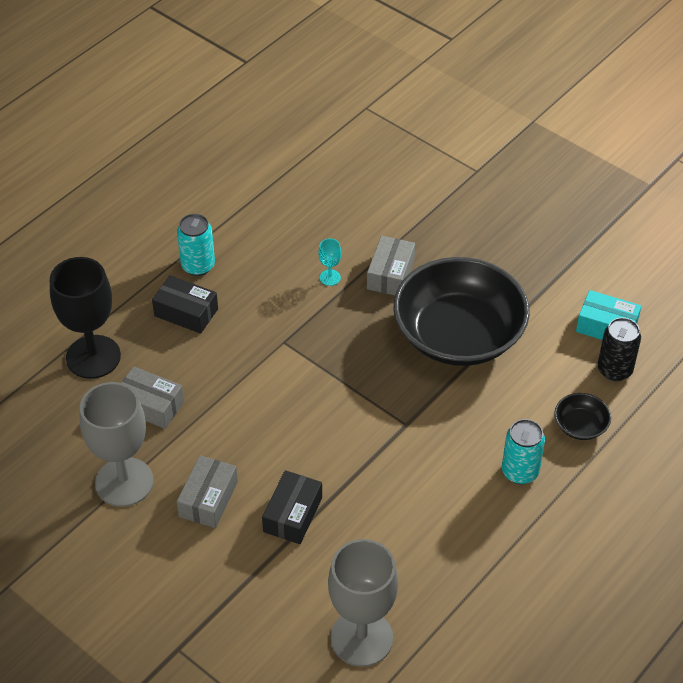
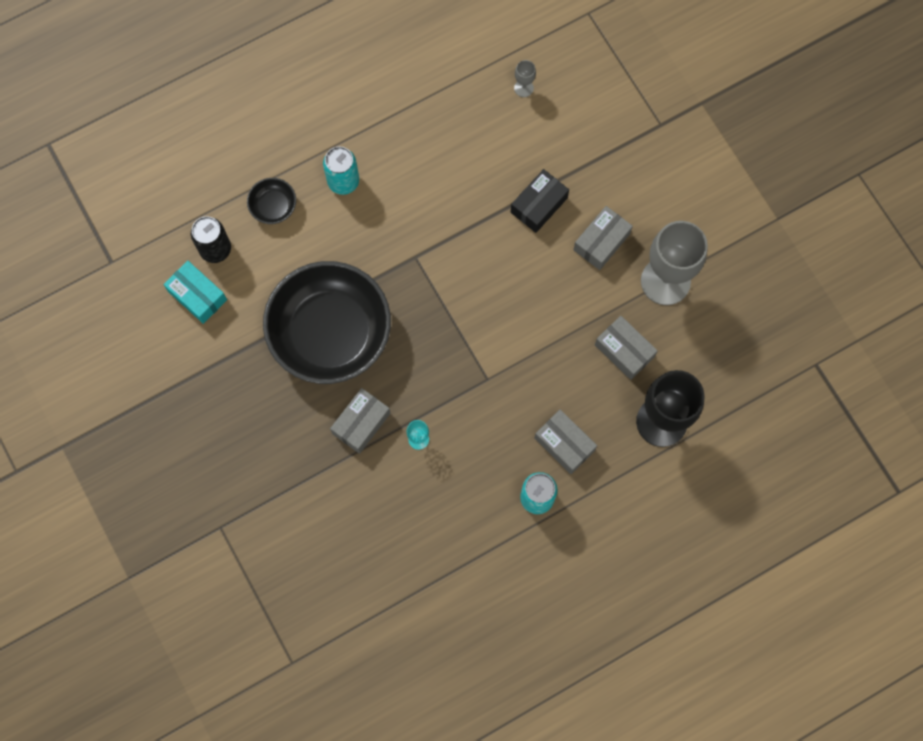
camera: 160 degrees left, 25 degrees up
(186, 312) = (564, 444): black box -> grey box
(361, 638) = (523, 88): grey goblet -> grey goblet, size x0.41

